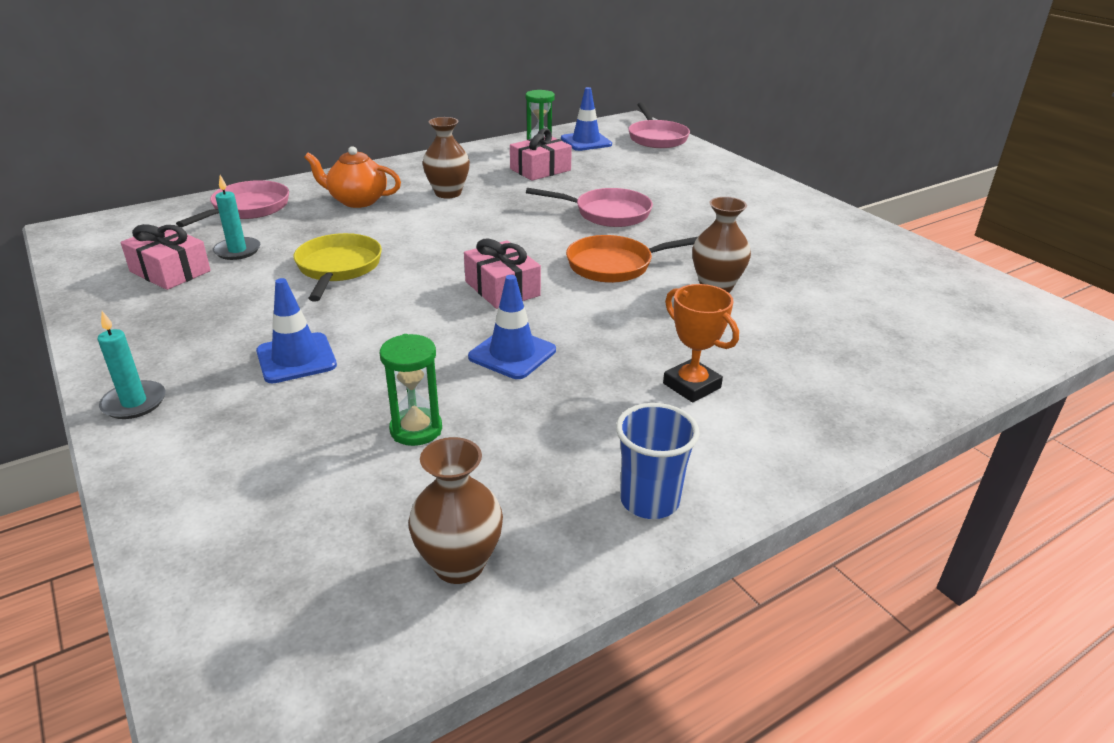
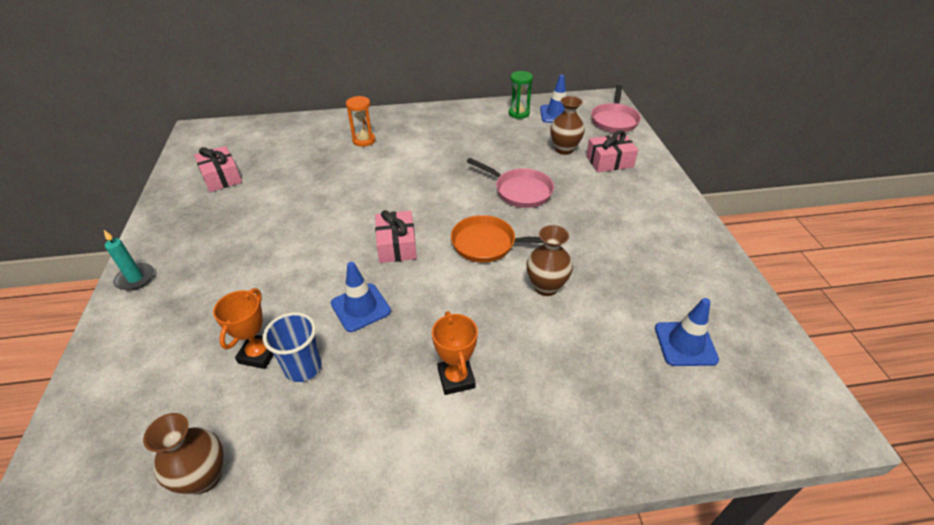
camera: 25 degrees right, 10 degrees up
(237, 251) = (267, 169): turquoise candle -> none
(247, 209) = (296, 133): pink pan -> none
(296, 358) = (237, 270): blue traffic cone -> blue traffic cone (685, 344)
(338, 268) = (311, 199): yellow pan -> none
(357, 201) = (364, 140): orange teapot -> orange hourglass
(416, 429) = (259, 354): green hourglass -> orange trophy
(448, 193) = (425, 146): brown vase -> brown vase (564, 149)
(540, 169) = (503, 136): pink gift -> pink gift (609, 161)
(649, 501) = (350, 474): blue cup -> blue cup (303, 367)

